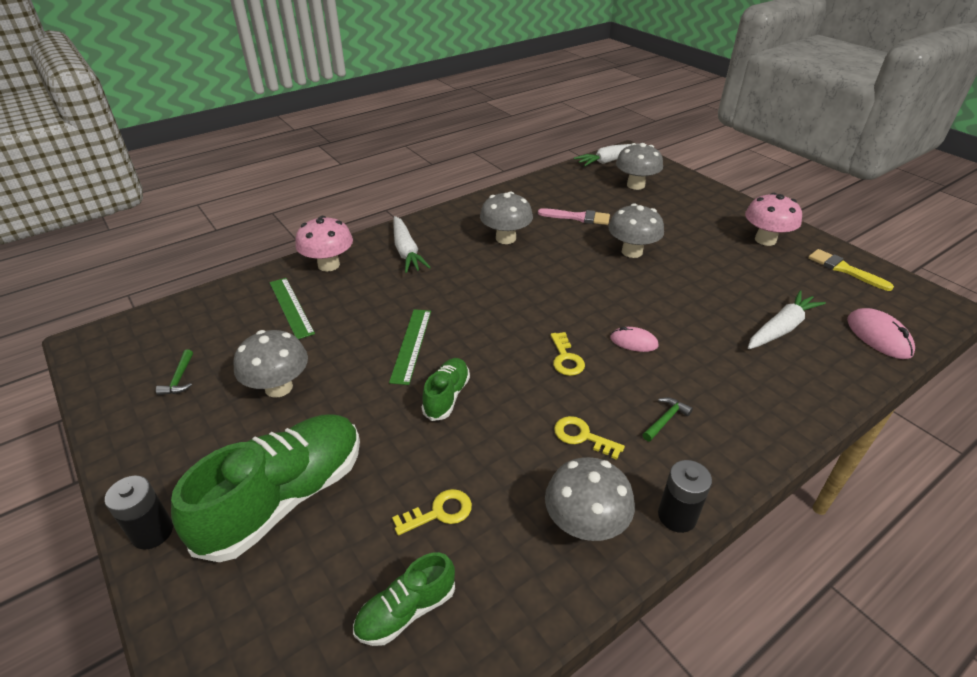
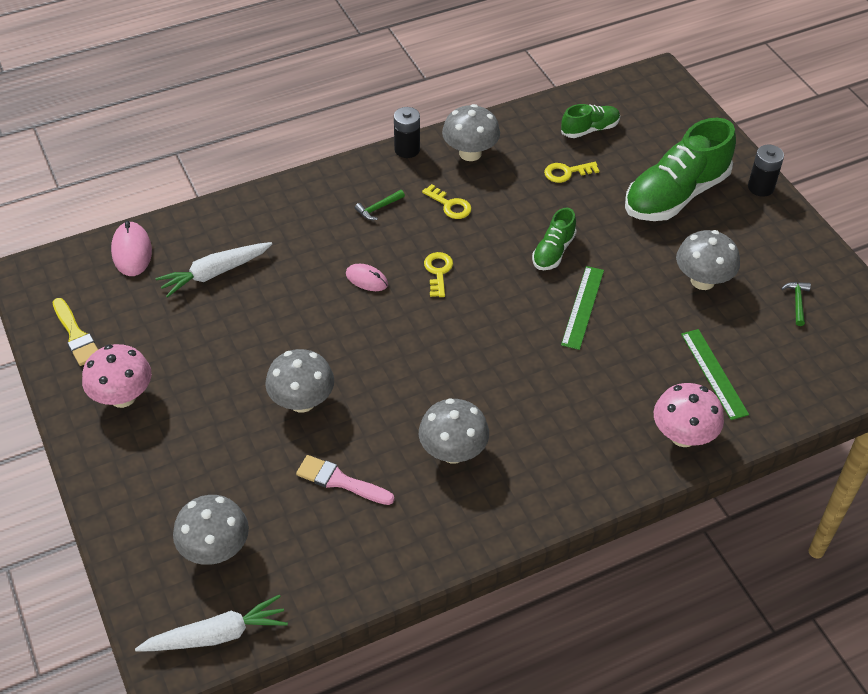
camera: 170 degrees left, 10 degrees up
(406, 251) = (586, 446): white carrot -> none

